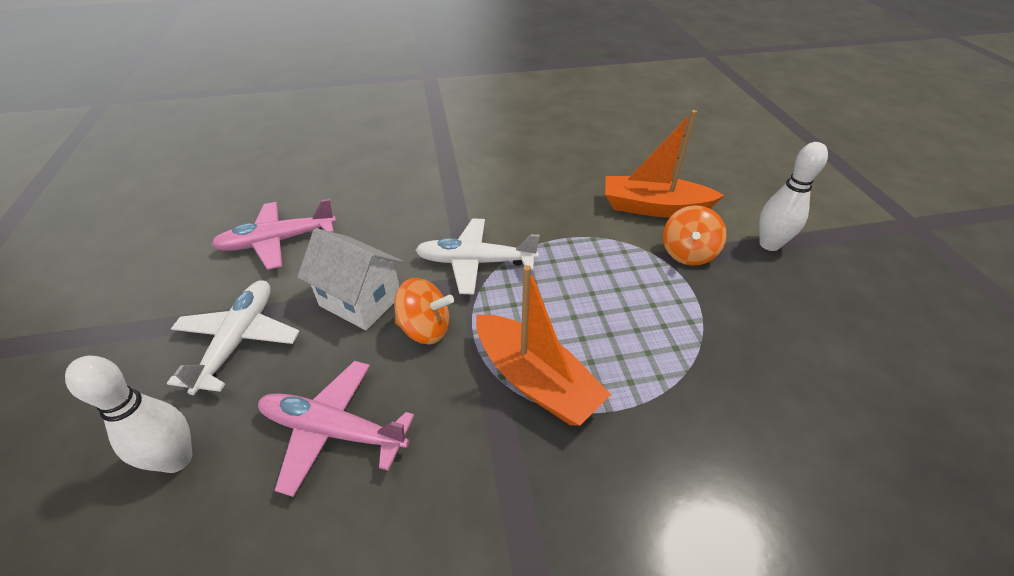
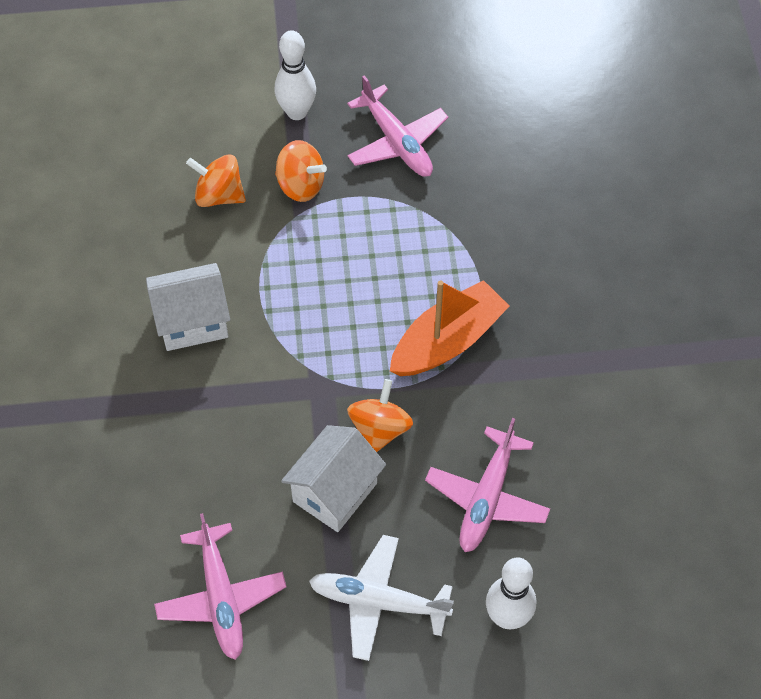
camera: 85 degrees left, 15 degrees up
(476, 262) = (288, 381): white plane -> none
(527, 205) = (192, 322): none -> white house
(654, 207) = (219, 195): orange boat -> orange spinning top
(780, 319) = (396, 142): none -> pink plane

